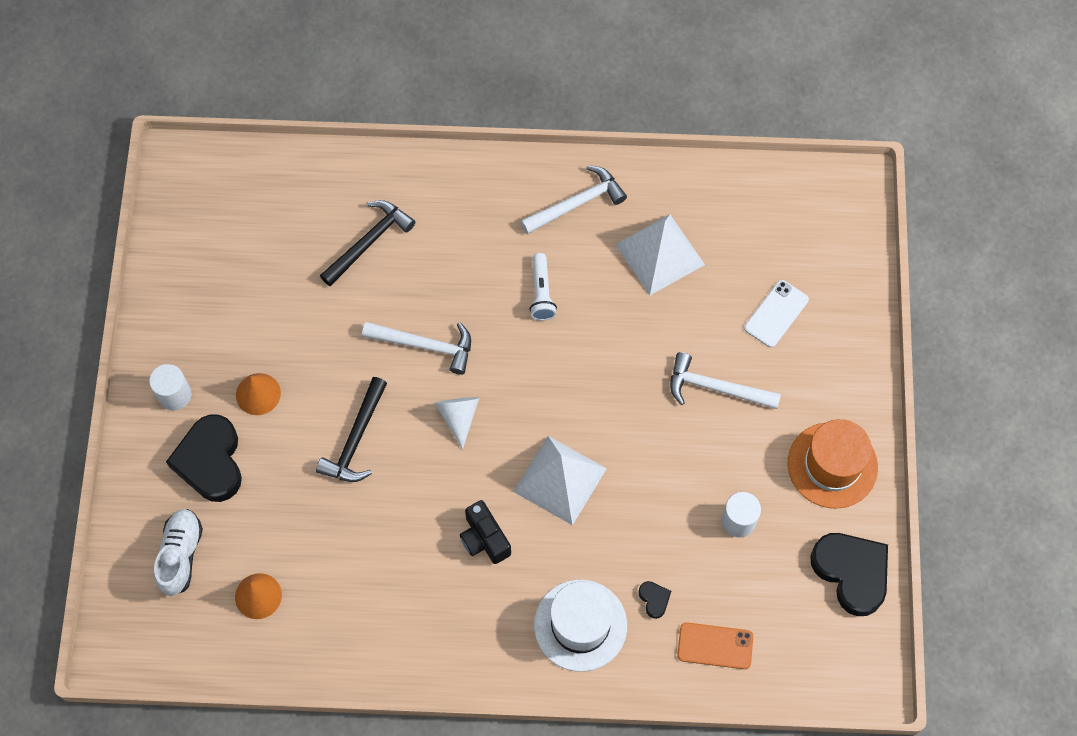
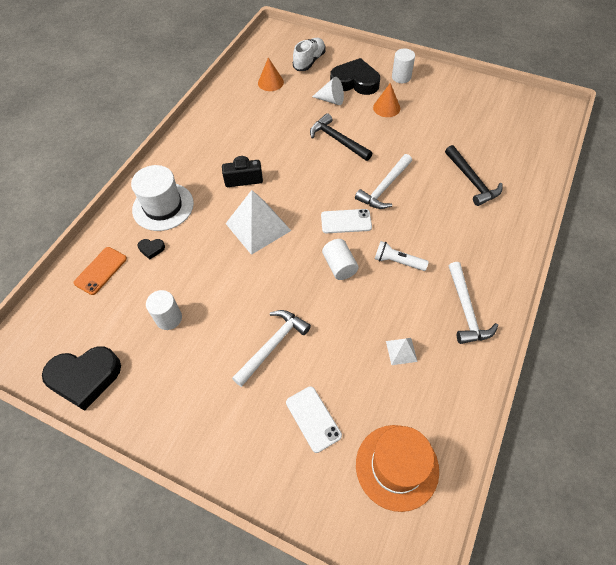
camera: 115 degrees right, 10 degrees down
(181, 555) = (309, 61): white shoe -> white shoe turned 90 degrees counterclockwise
(459, 417) = (327, 190): white cone -> white cone (331, 100)
(504, 373) = (346, 221): none -> white phone
(577, 356) = (339, 266): none -> white cylinder
(659, 254) = (401, 351): white pyramid -> white pyramid, size x0.47
(832, 465) = (168, 403): orange hat -> orange hat (397, 466)

